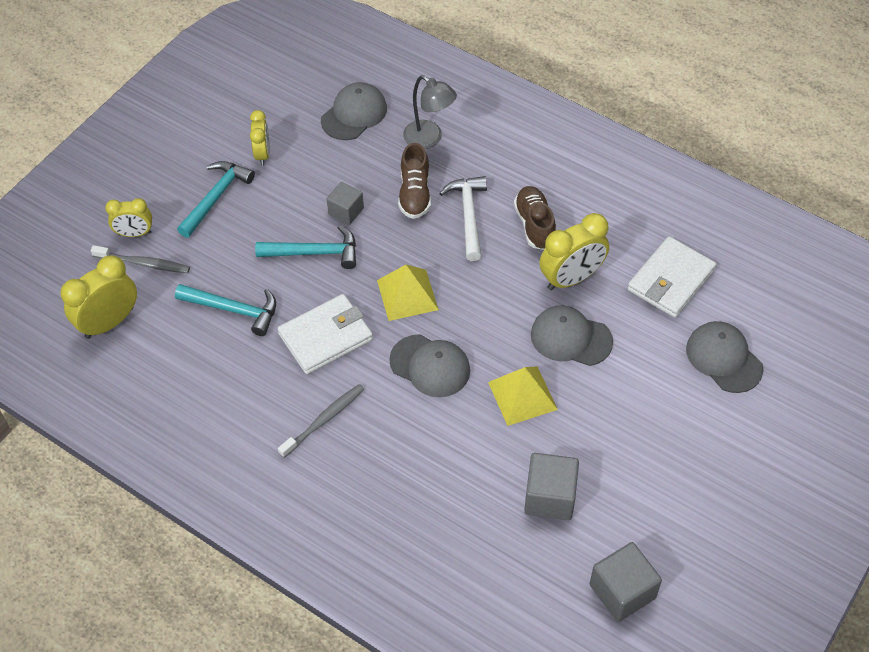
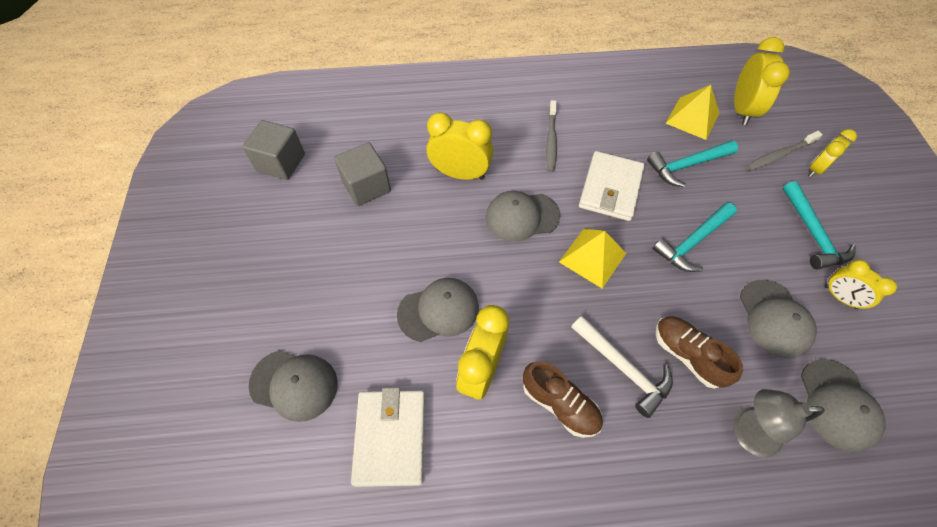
camera: 140 degrees right, 5 degrees up
(326, 173) = (774, 318): none -> grey cap
(346, 211) = (716, 294): grey cube -> none
(447, 446) = (460, 174): none -> yellow clock
(522, 395) = (439, 239): yellow pyramid -> yellow pyramid (692, 118)

